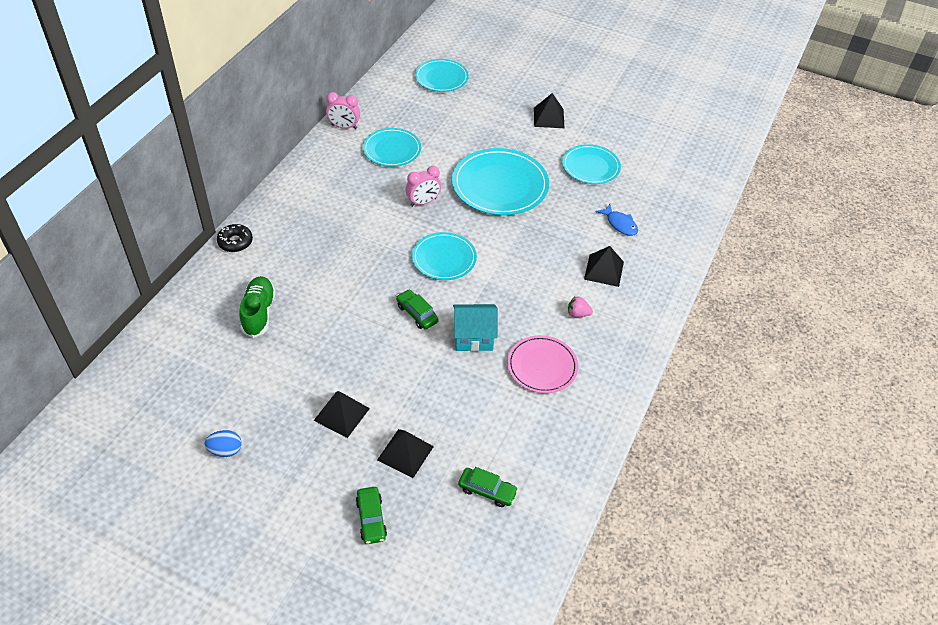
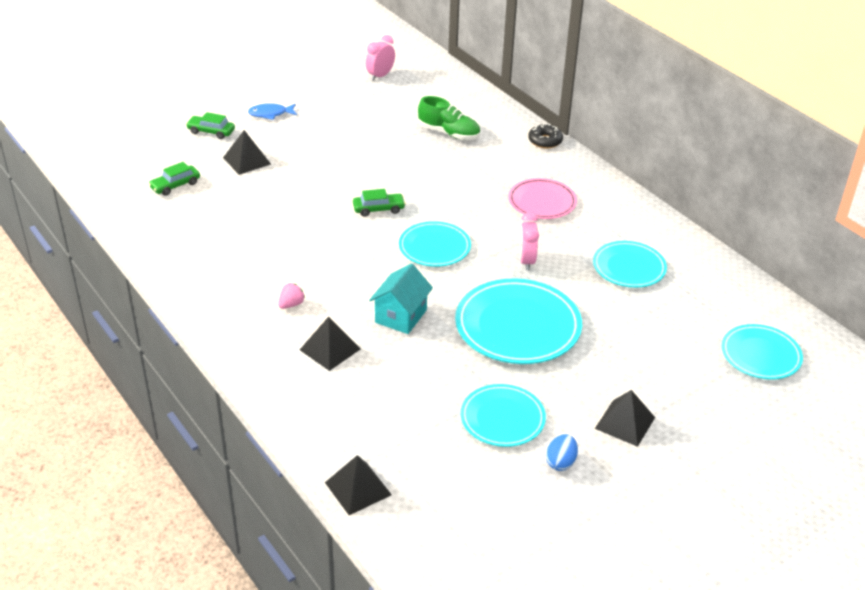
camera: 120 degrees right, 10 degrees down
(225, 450) = (328, 92): blue egg -> blue egg (560, 462)
(341, 414) = (310, 144): black pyramid -> black pyramid (358, 488)
(344, 127) = (689, 246): pink clock -> pink clock (380, 76)
(473, 337) = (323, 230): turquoise house -> turquoise house (401, 316)
(542, 366) = (255, 257): pink plate -> pink plate (542, 201)
(620, 224) = (386, 396): blue fish -> blue fish (270, 114)

